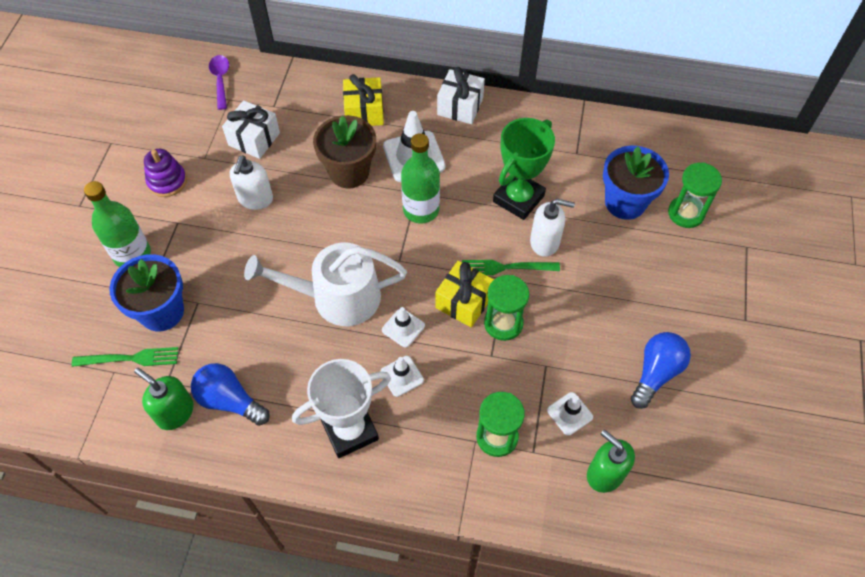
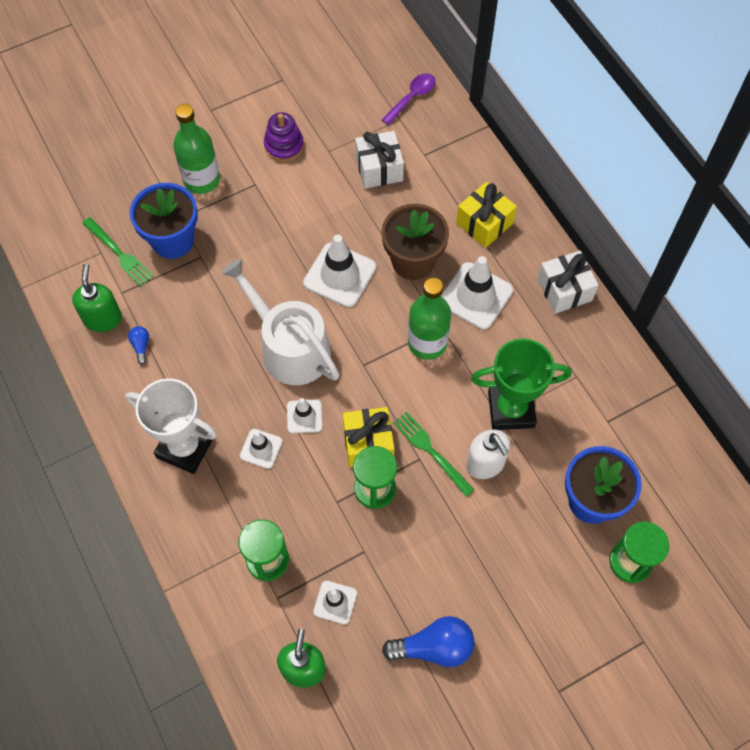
camera: 50 degrees right, 5 degrees up
(229, 400) = (141, 346): blue light bulb -> blue light bulb, size x0.48
(255, 199) = (324, 217): white soap dispenser -> none
(312, 223) = (340, 275): none -> white traffic cone

